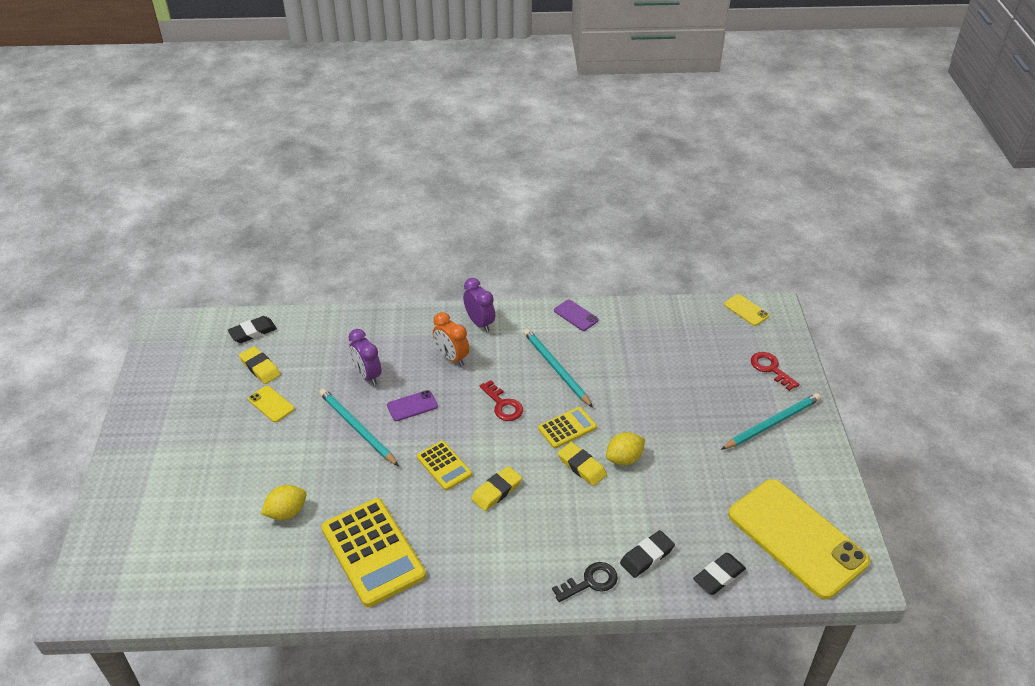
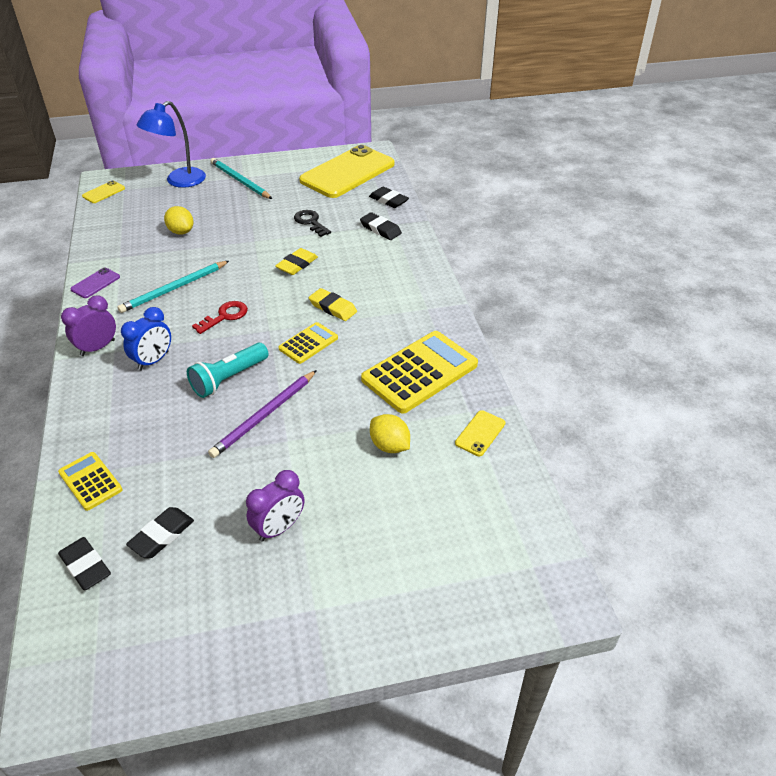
camera: 100 degrees left, 0 degrees up
(260, 367) = (162, 535): yellow eraser -> black eraser
(271, 404) = (230, 504): yellow phone -> yellow phone (480, 433)
(357, 428) = (264, 415): turquoise pencil -> purple pencil
(367, 375) = (180, 424): purple clock -> purple clock (279, 528)
(412, 406) = (228, 379): purple phone -> turquoise flashlight
(451, 357) = (153, 361): orange clock -> blue clock
(567, 428) = (252, 276): yellow calculator -> yellow calculator (90, 481)
(590, 582) = (411, 252): black key -> black key (310, 222)
(624, 458) = (285, 244): yellow lemon -> yellow lemon (181, 231)
(771, 369) = (179, 181): red key -> blue lamp

